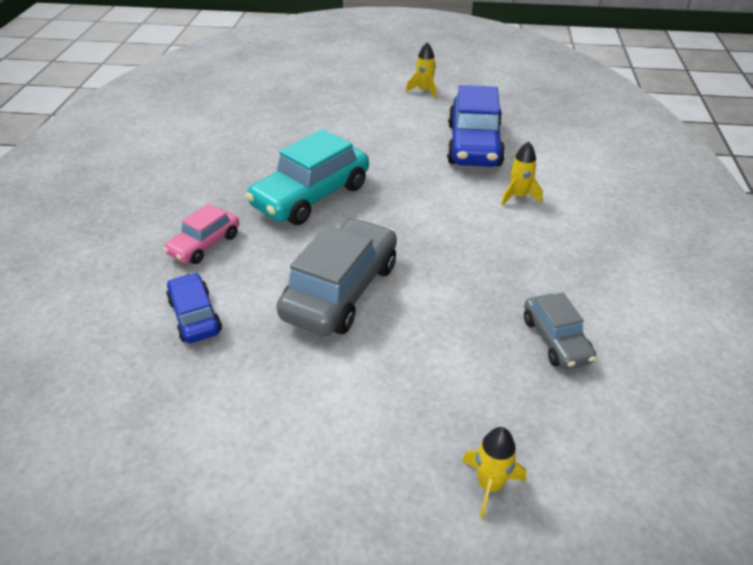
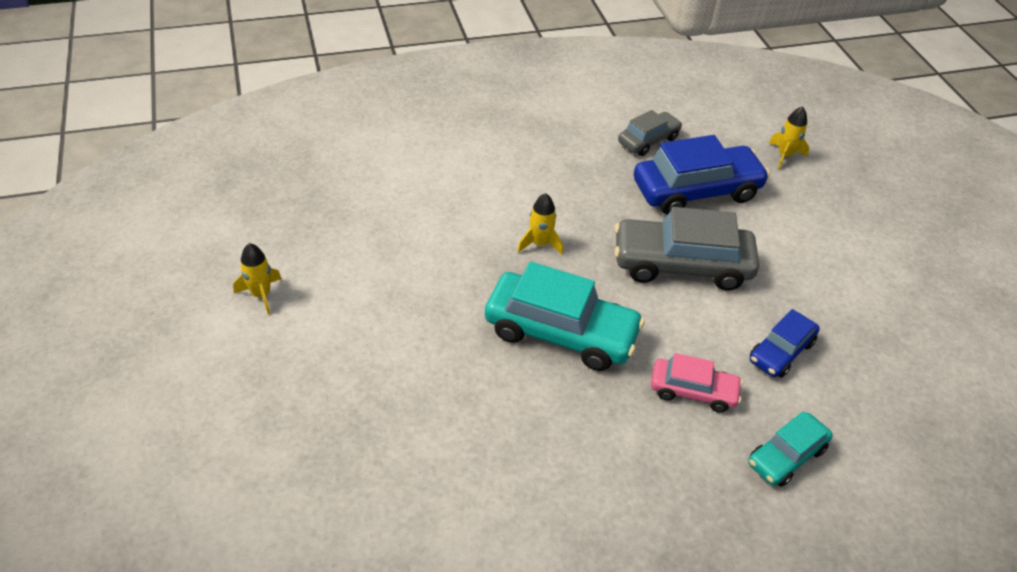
camera: 115 degrees left, 5 degrees up
(106, 272) = (786, 456): none -> turquoise car
(474, 145) = (389, 223): blue car -> blue car (696, 191)
(518, 196) = (476, 178): yellow rocket -> yellow rocket (540, 244)

